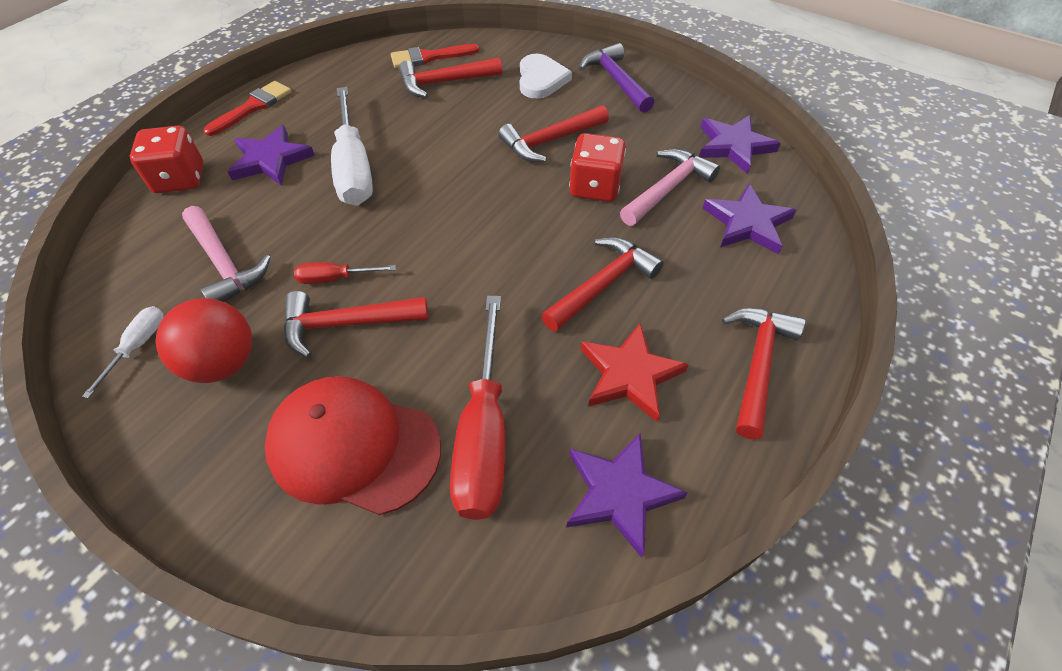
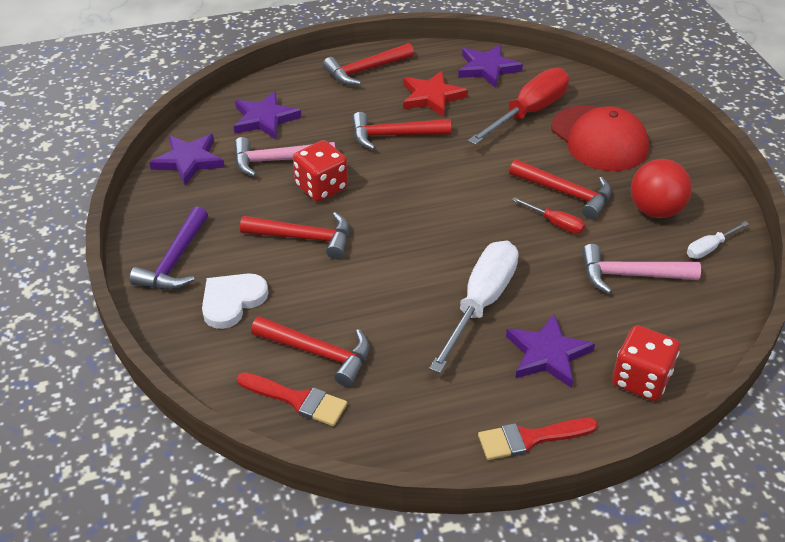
camera: 140 degrees left, 10 degrees down
(224, 264) = (630, 275): pink hammer -> pink hammer turned 90 degrees counterclockwise

